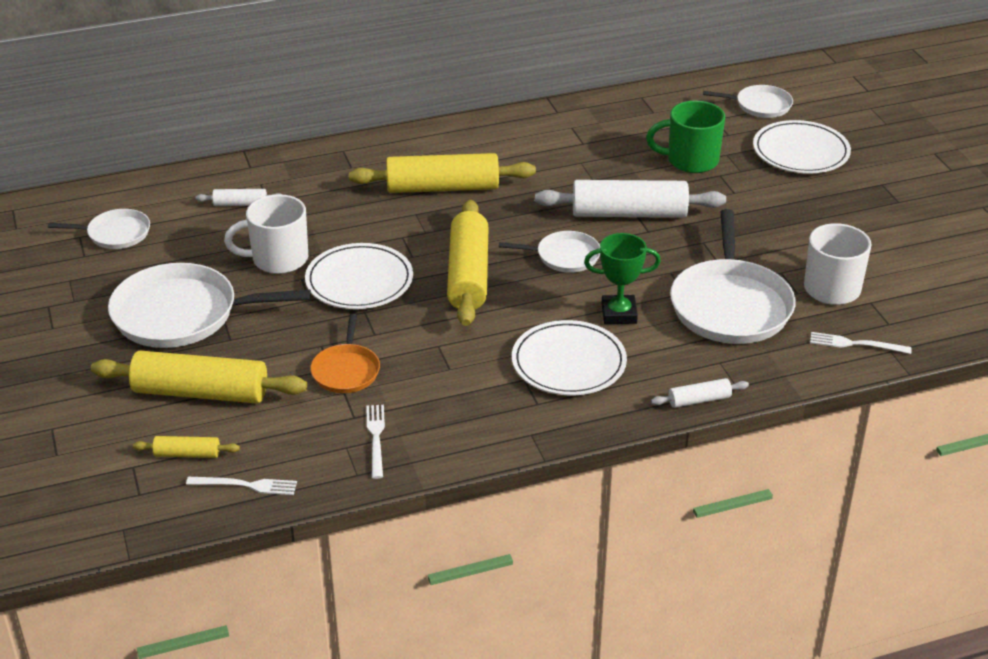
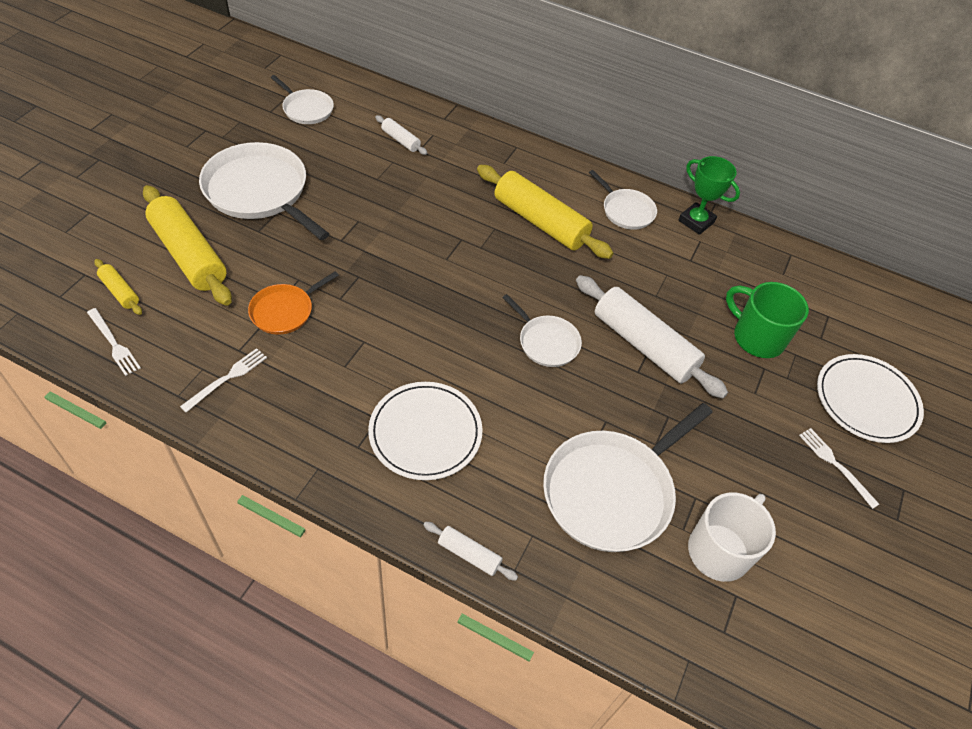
camera: 40 degrees right, 15 degrees up
(278, 259) = (365, 196): white mug -> none
(359, 281) = (388, 250): white plate -> none
(468, 275) = (460, 302): yellow rolling pin -> none
(619, 314) = (517, 423): green trophy -> green trophy (696, 221)
(760, 105) = (885, 332): white pan -> white pan (626, 211)
(856, 344) = (667, 624): white fork -> white fork (835, 465)

